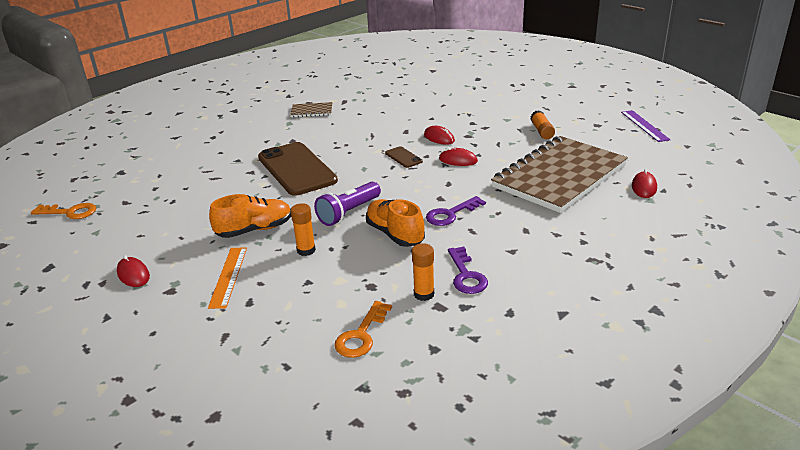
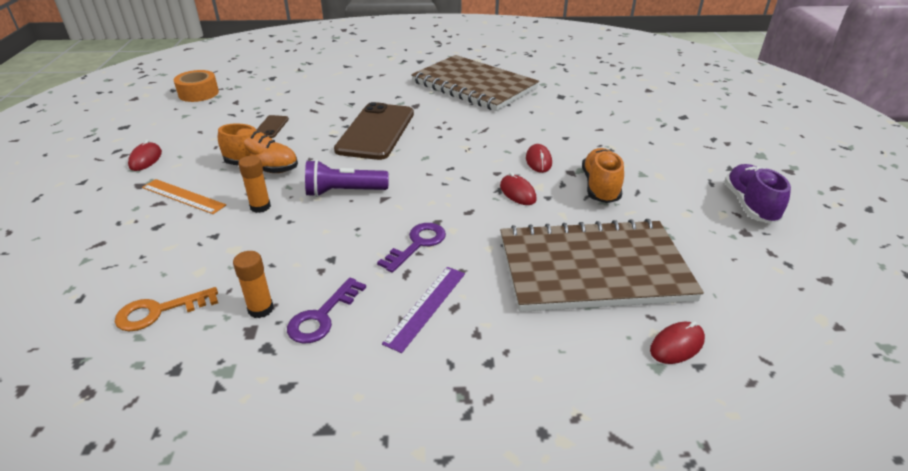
camera: 40 degrees right, 5 degrees up
(70, 212) = (198, 93): orange key -> orange tape
(228, 276) = (183, 196): orange ruler -> orange ruler turned 75 degrees clockwise
(312, 111) = (474, 85): brown notebook -> brown notebook, size x2.47
(395, 234) = (341, 234): orange shoe -> orange shoe (600, 187)
(403, 157) = (474, 164): brown phone -> brown phone (271, 127)
(451, 214) = (417, 244): purple key -> purple key turned 120 degrees clockwise
(542, 131) = (660, 206): orange glue stick -> none
(580, 111) = (749, 205): none -> purple shoe
(644, 125) = (814, 266): purple ruler -> purple ruler (426, 307)

